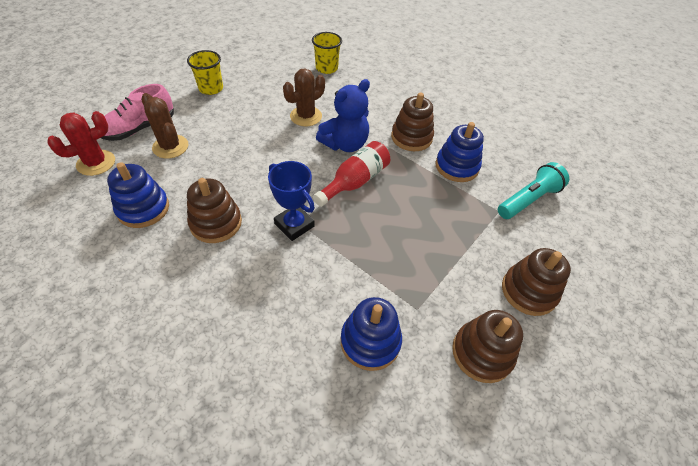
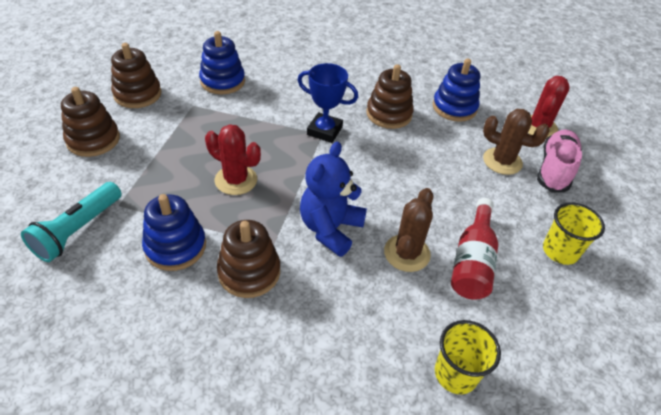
camera: 155 degrees right, 5 degrees down
(355, 181) = (292, 186): red bottle -> red bottle (472, 261)
(399, 202) = (236, 180): none -> red cactus

